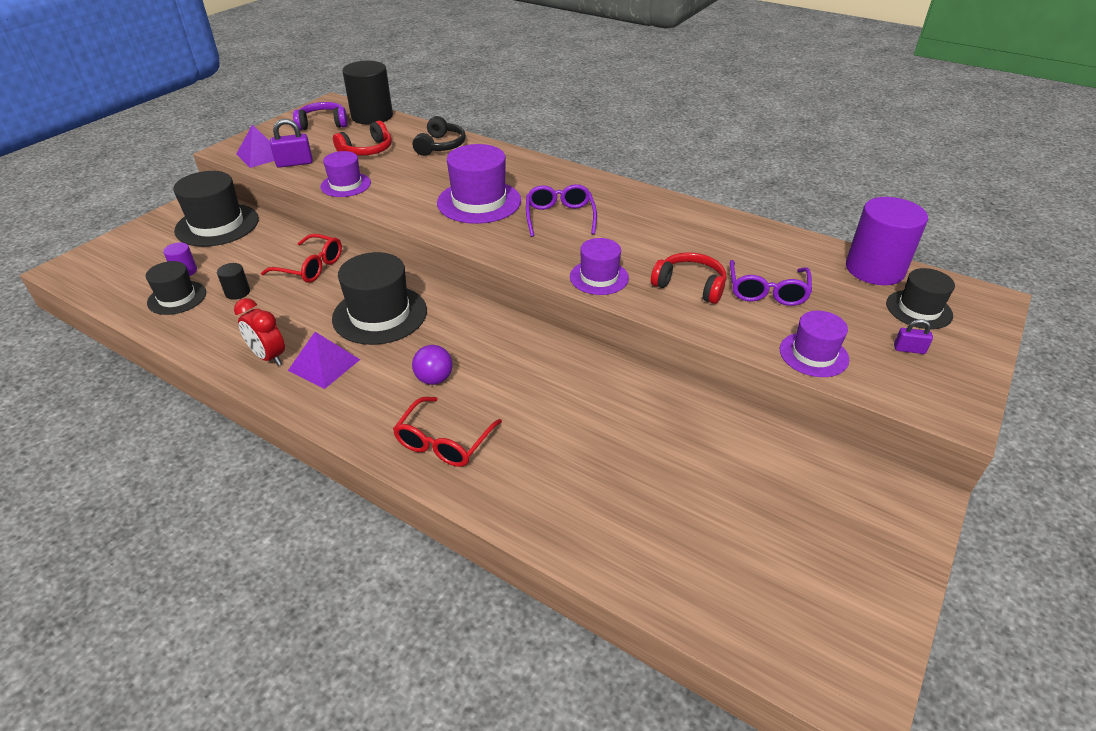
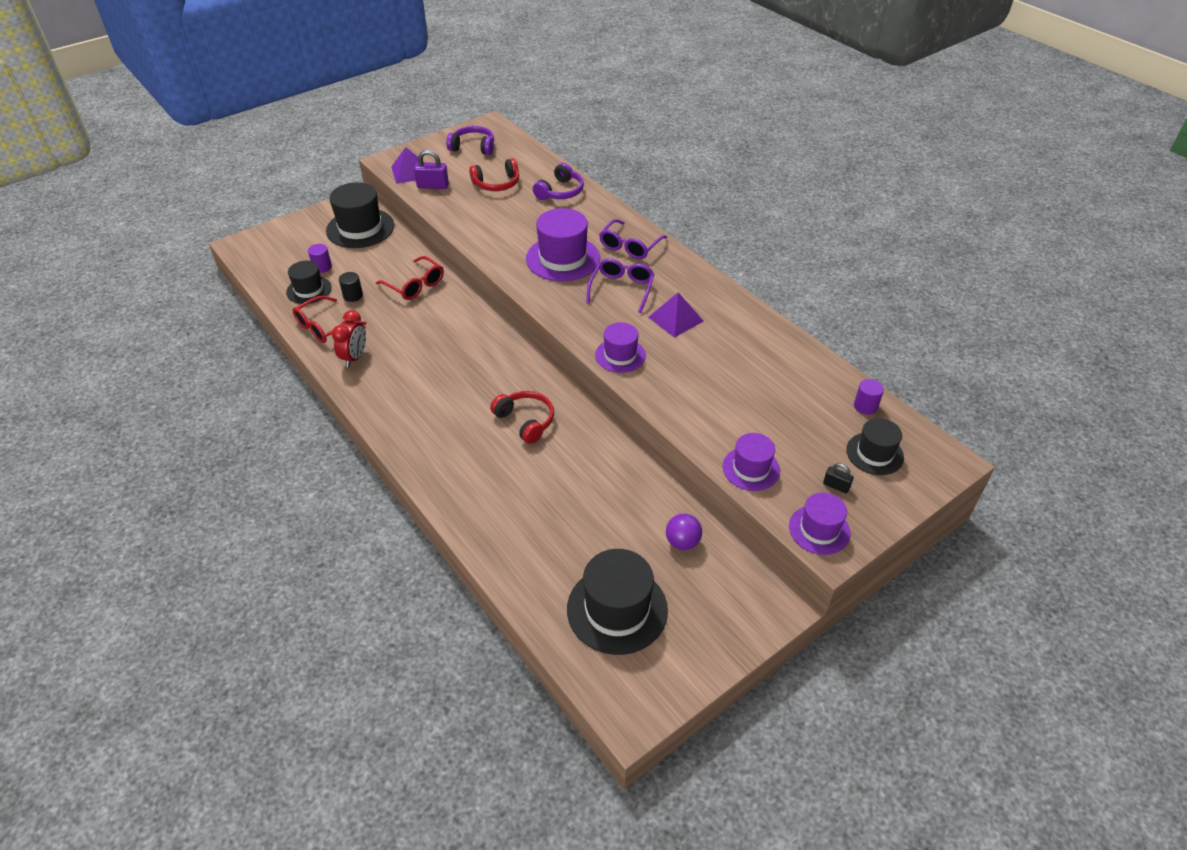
camera: 20 degrees right, 5 degrees up
(269, 357) = (354, 357): red clock -> red clock turned 135 degrees counterclockwise
(324, 365) = (390, 374): purple pyramid -> purple pyramid (676, 319)
(345, 185) = (463, 217): purple hat -> purple hat (819, 529)
(372, 116) = (518, 146): black cylinder -> none
(380, 314) = (449, 341): black hat -> black hat (617, 609)
(434, 379) = (464, 407): purple ball -> purple ball (682, 542)
(440, 146) = (560, 192): black headphones -> purple headphones
(444, 442) = (447, 459): red glasses -> red glasses (324, 327)
(690, 285) = (690, 381): red headphones -> red headphones (525, 421)
(767, 291) = (752, 403): purple glasses -> purple glasses (629, 246)
(874, 269) = (865, 406): purple cylinder -> purple cylinder, size x0.45
(909, 349) = (836, 486): purple padlock -> black padlock

